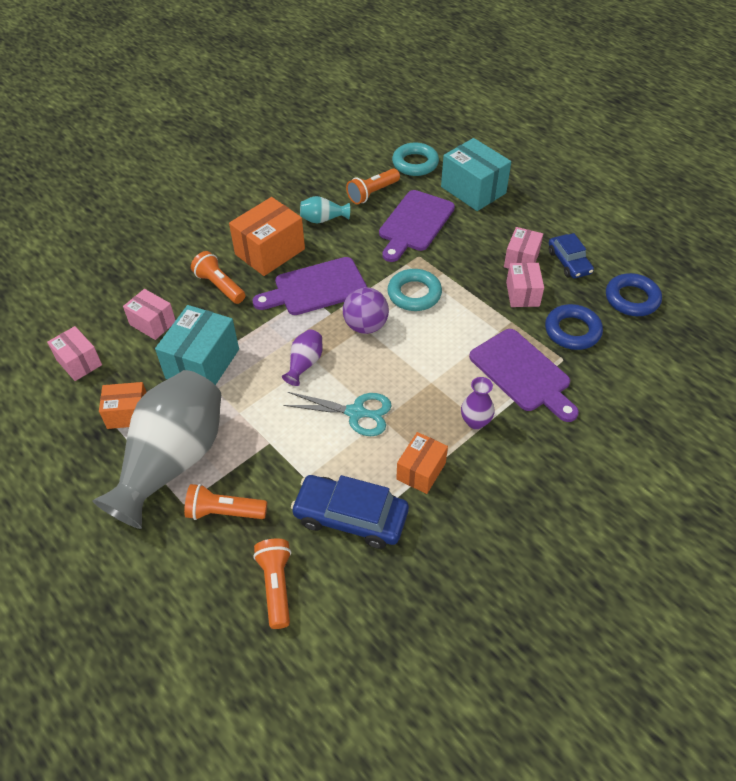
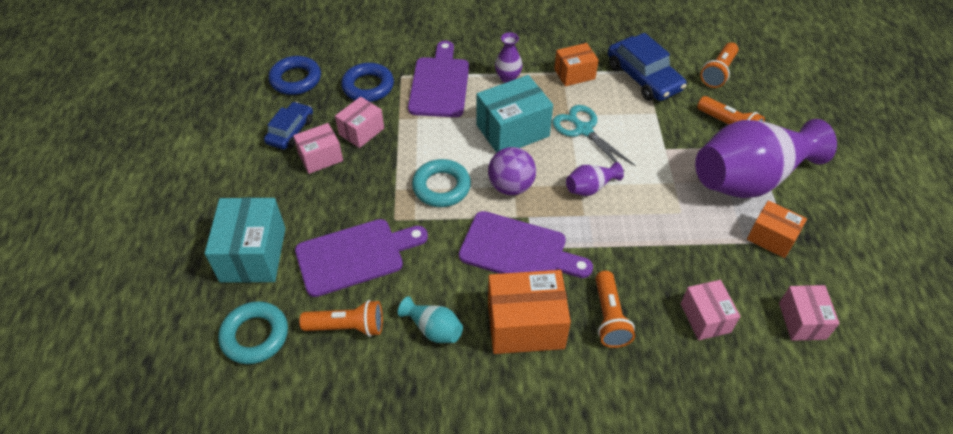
camera: 140 degrees left, 0 degrees up
(173, 461) = (749, 178): grey vase -> purple vase
(202, 364) = (679, 243): turquoise box -> turquoise box (512, 131)

